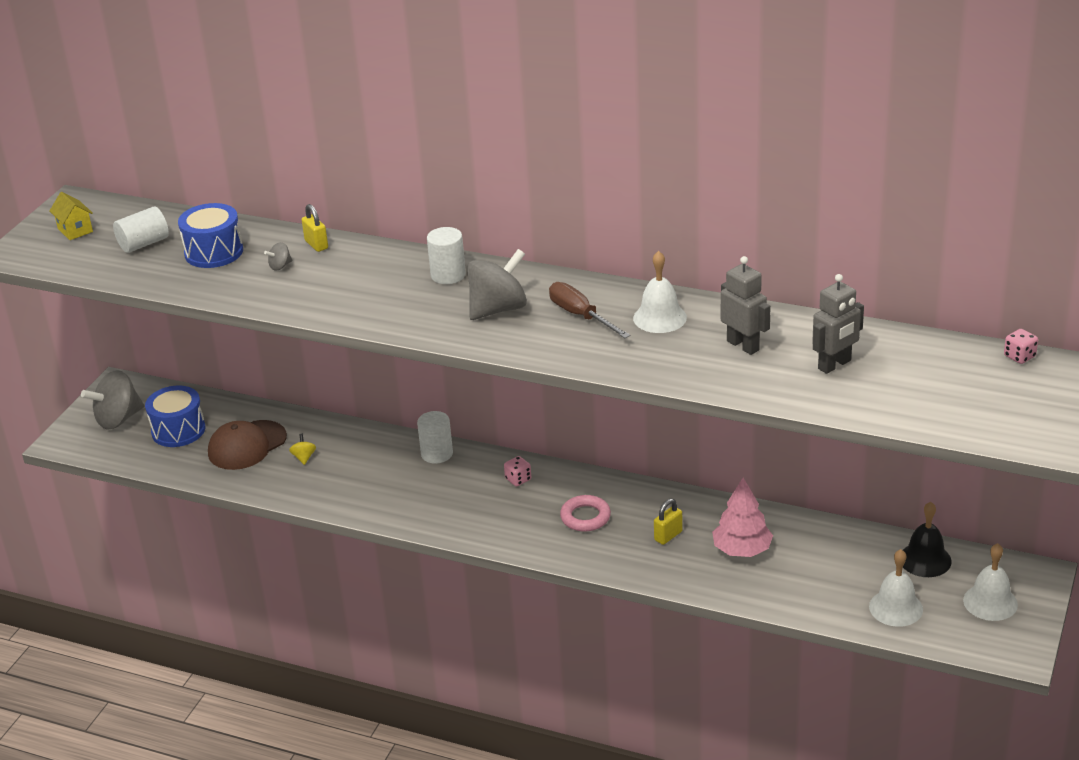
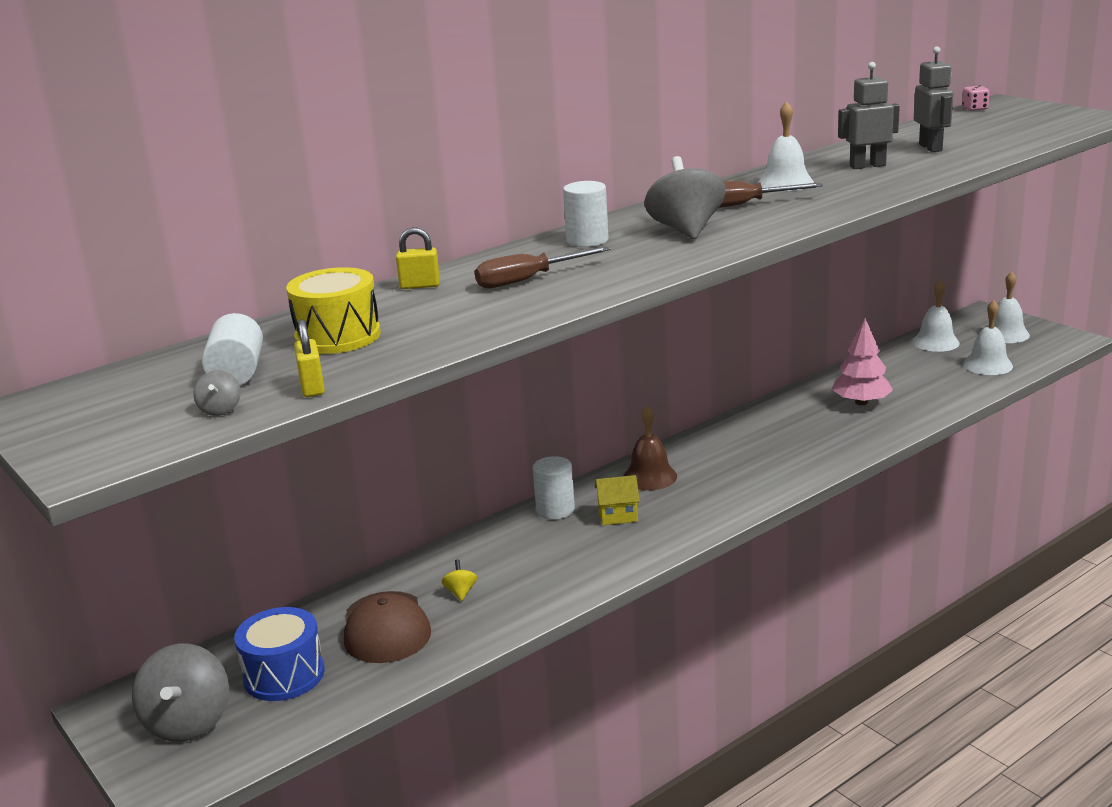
camera: 60 degrees left, 10 degrees down
(75, 230) = (110, 413): yellow house -> yellow house (618, 516)
(214, 252) = (338, 336): blue drum -> yellow drum
(280, 266) = (436, 307): grey spinning top -> grey spinning top (220, 410)
(304, 457) = (460, 592): yellow spinning top -> yellow spinning top turned 60 degrees clockwise
(349, 281) = (528, 280): none -> brown screwdriver
(518, 479) = (649, 476): pink dice -> brown bell
(585, 517) = (746, 457): pink ring -> none
(668, 536) = (812, 427): yellow padlock -> yellow padlock (312, 388)
(925, 560) = (935, 342): black bell -> white bell

